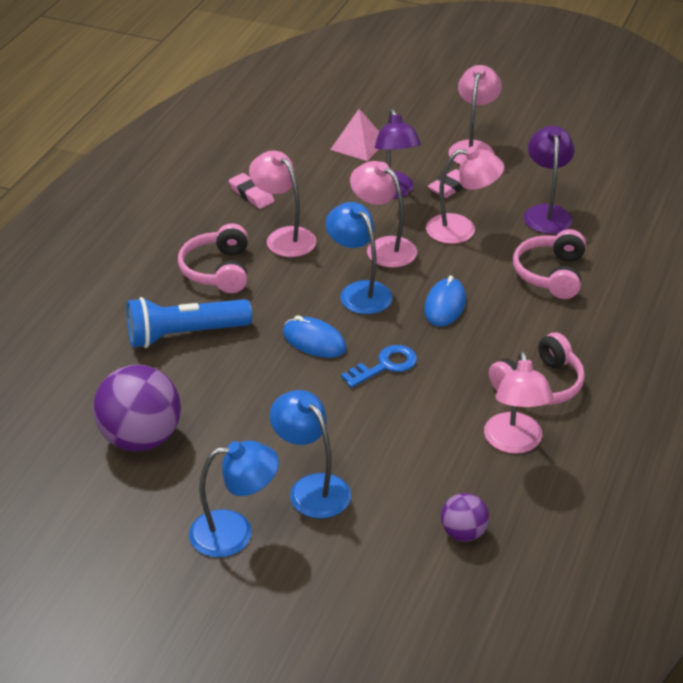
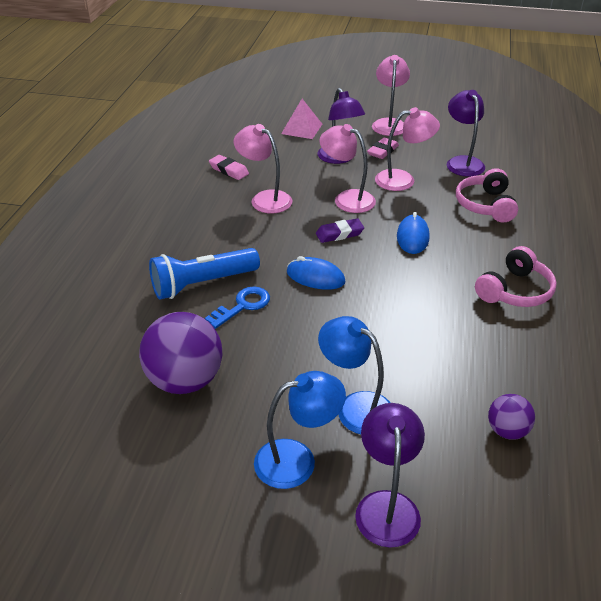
camera: 10 degrees left, 0 degrees up
(218, 270) = (217, 229): pink headphones -> none
(310, 586) = (387, 505): none -> purple lamp
(359, 292) = (339, 234): blue lamp -> purple eraser
(385, 366) = (382, 290): blue key -> blue key (243, 306)
(514, 443) = (516, 342): pink lamp -> none

